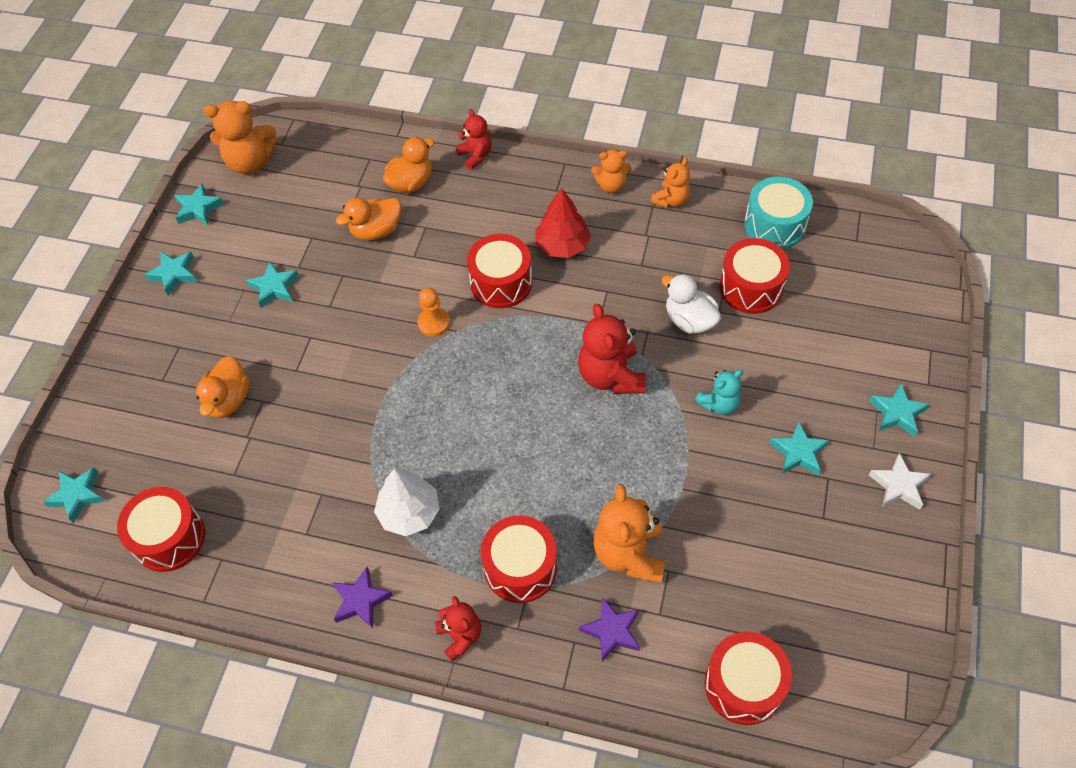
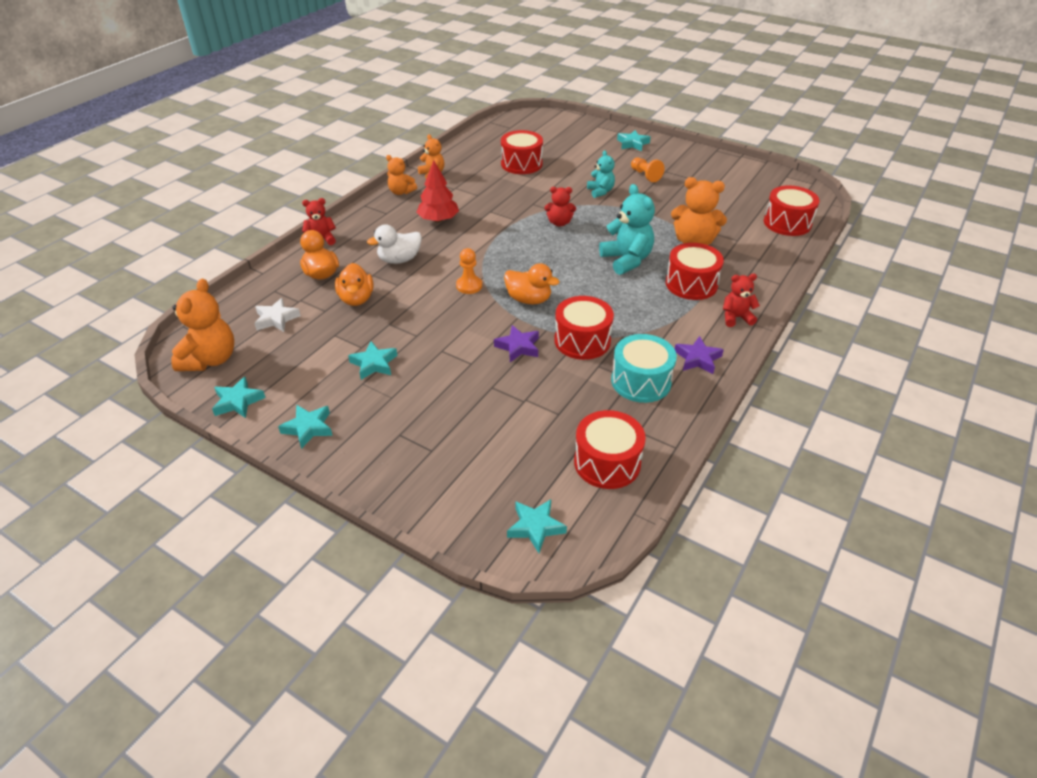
camera: 75 degrees left, 15 degrees down
(229, 400) = (479, 407): orange duck -> orange duck (529, 299)
(409, 512) = (632, 324): white tree -> none
(501, 282) = (453, 250): red drum -> red drum (582, 341)
(550, 477) = (626, 260): none -> turquoise teddy bear
(611, 185) = (401, 192): orange teddy bear -> orange teddy bear turned 105 degrees clockwise
(611, 376) = (559, 223): red teddy bear -> red teddy bear, size x0.60
(612, 631) = (745, 258): purple star -> purple star (518, 347)
(689, 320) = (533, 188): white duck -> white duck (399, 260)
(774, 225) = (480, 147): turquoise drum -> turquoise drum (641, 381)
(798, 452) = (645, 175): turquoise star -> orange pawn
(898, 485) = (677, 153): white star -> white star (276, 319)

